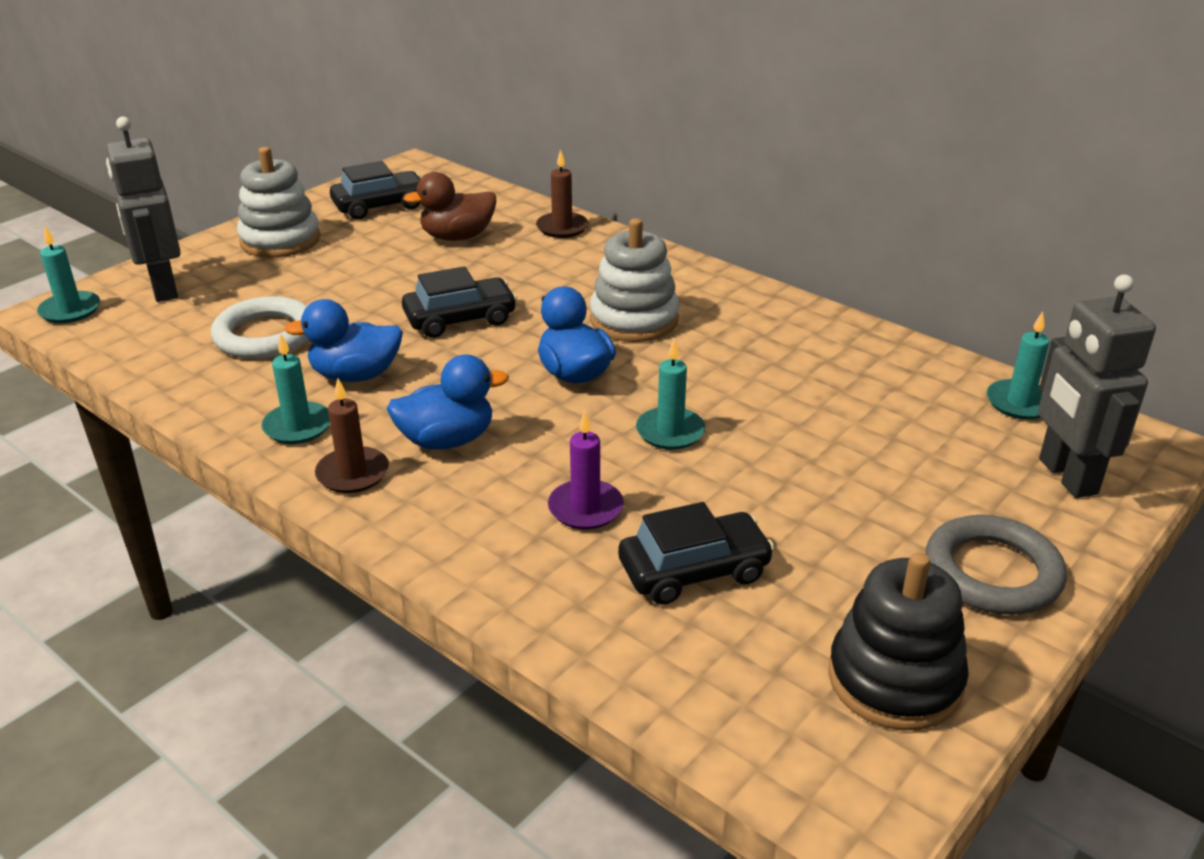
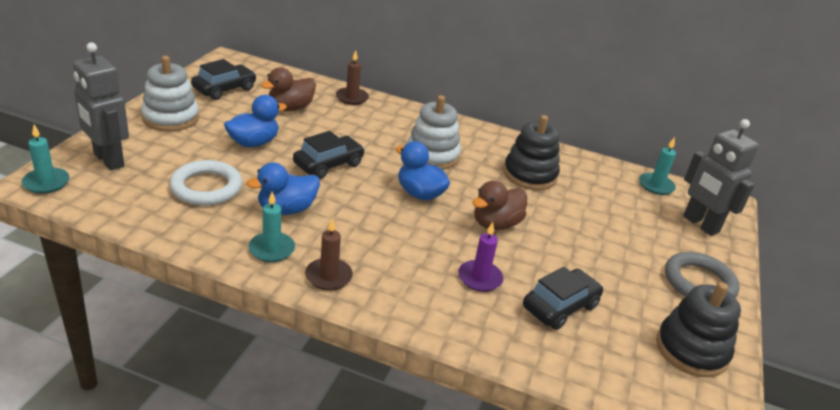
camera: 25 degrees left, 0 degrees up
(447, 440) = (372, 246): blue duck -> blue duck (253, 143)
(670, 432) = (496, 224): turquoise candle -> brown duck
(784, 363) = (529, 175): none -> black stacking toy

